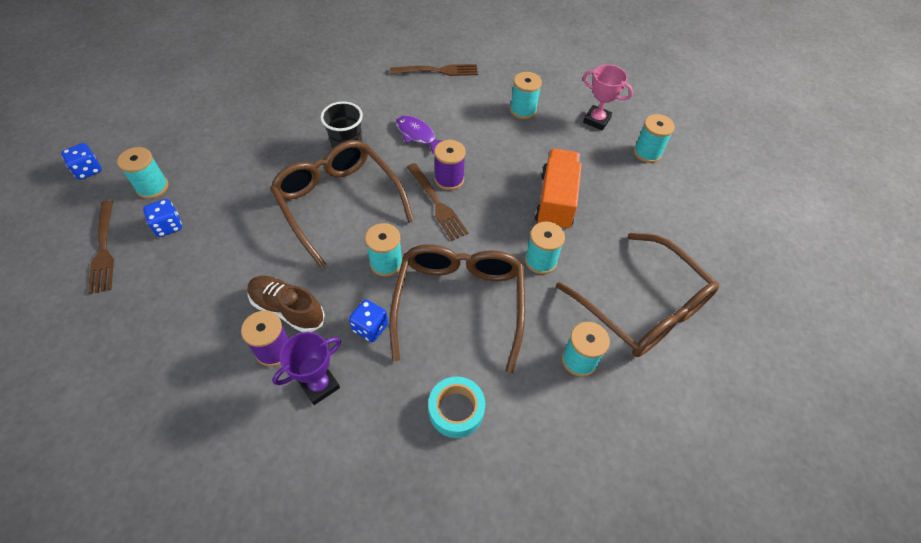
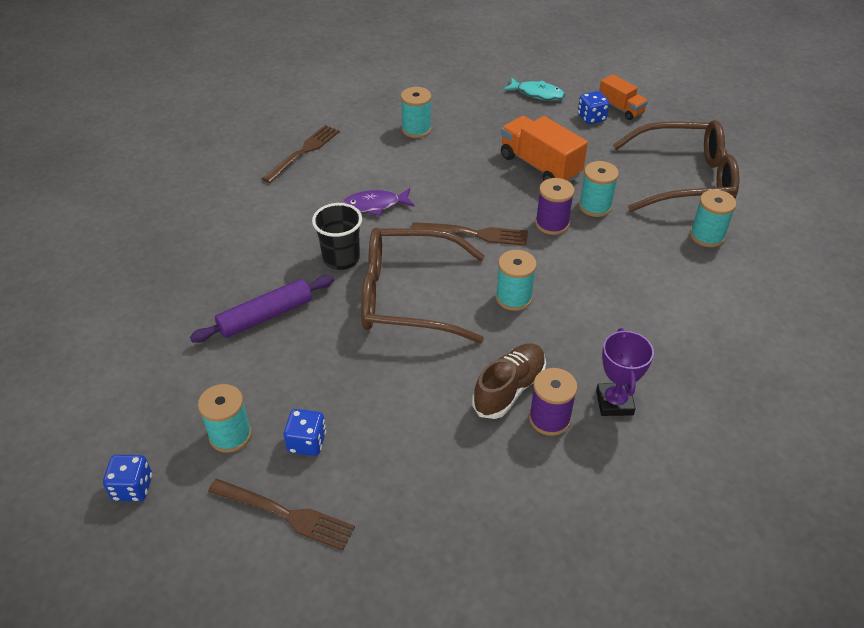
camera: 50 degrees left, 10 degrees down
(265, 144) = (266, 316): none -> purple rolling pin
(288, 309) = (509, 389): brown shoe -> brown shoe turned 150 degrees clockwise
(370, 327) = (578, 341): blue dice -> blue dice (591, 118)
(449, 179) = (452, 212): purple spool -> purple spool (552, 224)
(456, 410) = (703, 327): turquoise tape -> none
(459, 304) = (599, 274): brown glasses -> none
(596, 120) = (474, 98): pink trophy -> none
(647, 153) = (537, 94): turquoise spool -> turquoise fish
(692, 215) = (620, 108): none -> orange truck

